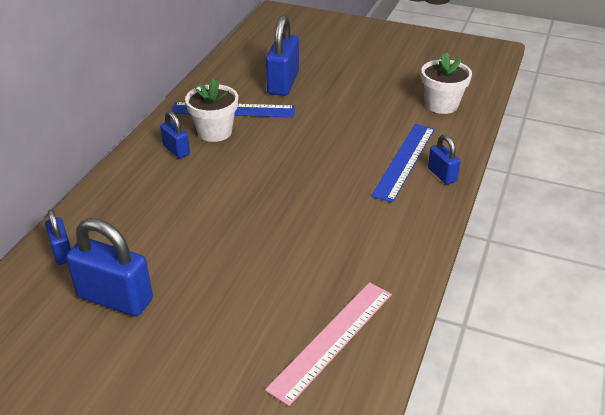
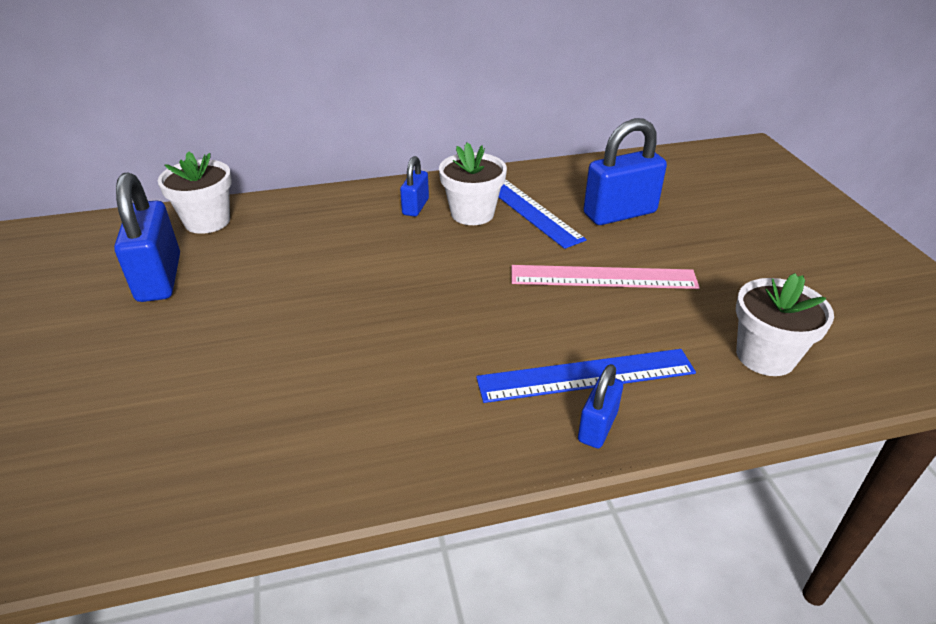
camera: 55 degrees right, 0 degrees up
(62, 252) = (207, 221): blue padlock -> white flower pot
(332, 340) = (170, 464): pink ruler -> pink ruler (603, 277)

